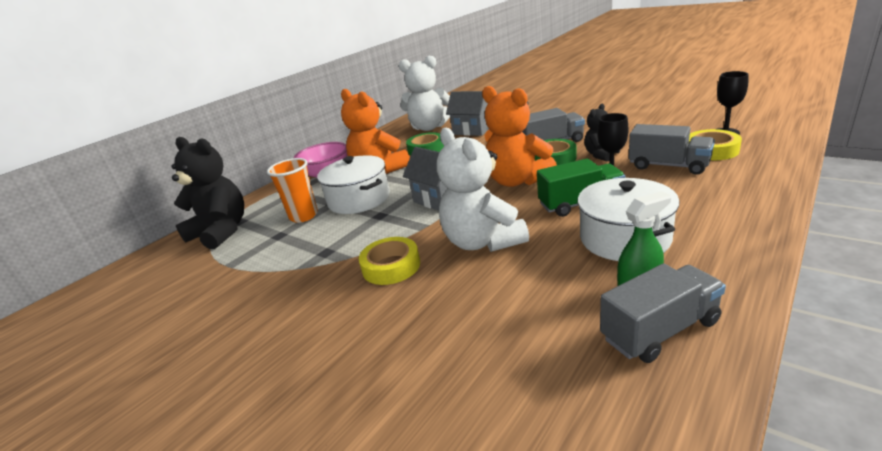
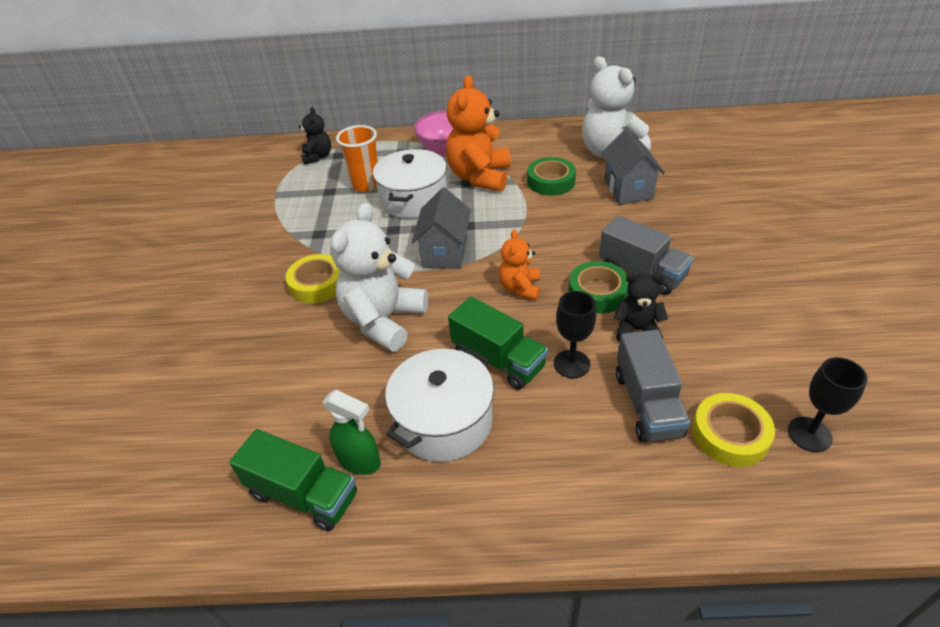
camera: 50 degrees right, 15 degrees up
(221, 232) = (317, 157): black teddy bear -> black teddy bear, size x0.54
(517, 181) = (520, 288): orange teddy bear -> orange teddy bear, size x0.54
(660, 330) = (303, 495): grey truck -> green truck

